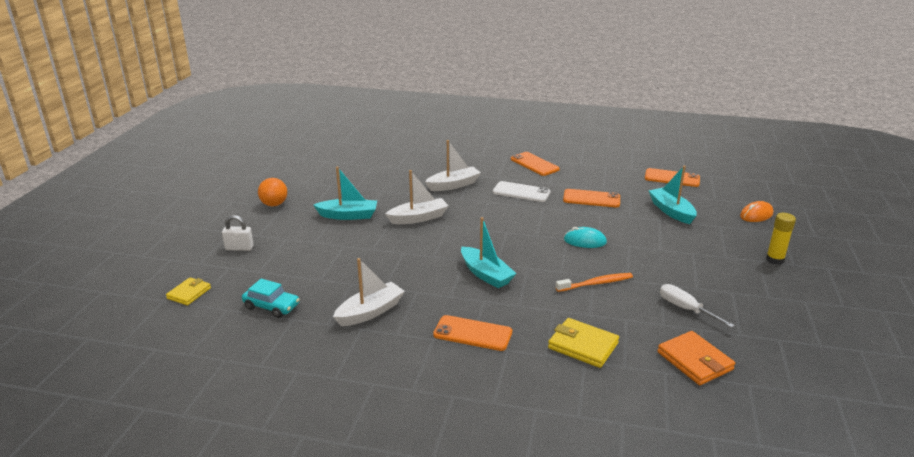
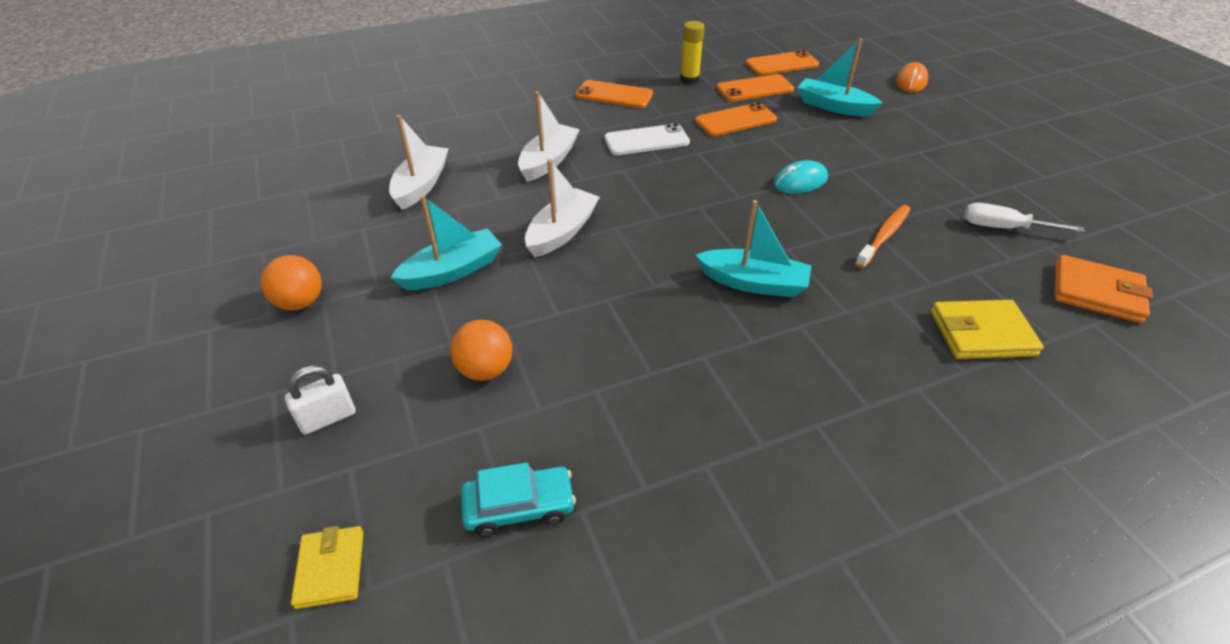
camera: 35 degrees left, 15 degrees up
(316, 257) = (485, 370): none -> orange ball
(370, 312) = (682, 427): white boat -> white boat (421, 185)
(472, 333) = (851, 386): orange phone -> orange phone (754, 89)
(774, 260) = (993, 129): yellow glue stick -> yellow glue stick (689, 80)

